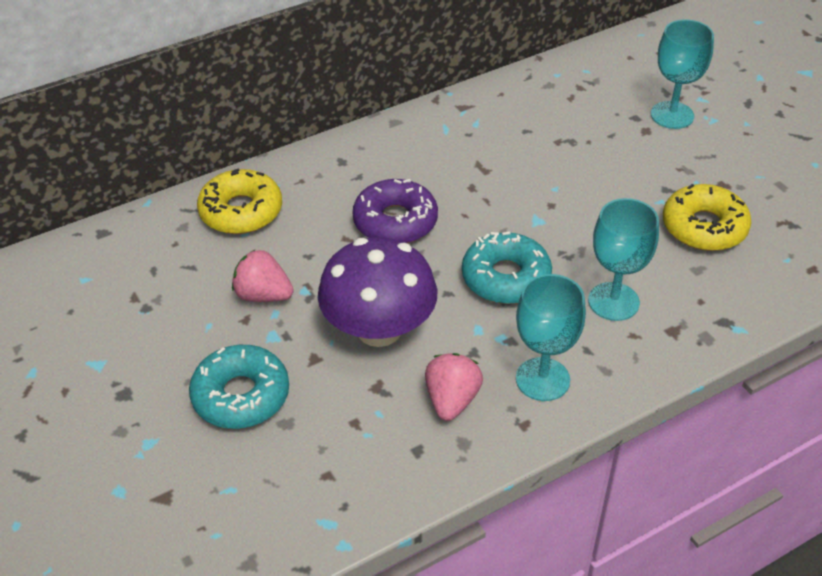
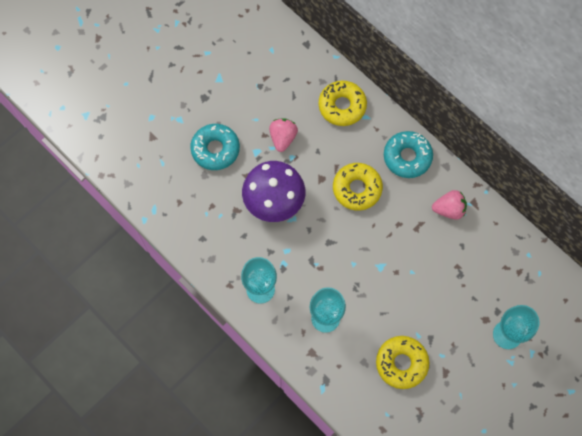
camera: 75 degrees right, 25 degrees up
(395, 221) = (357, 189): purple donut -> yellow donut
(451, 400) = (236, 247): pink strawberry -> pink strawberry (449, 209)
(506, 278) = (328, 257): turquoise donut -> turquoise donut (407, 157)

